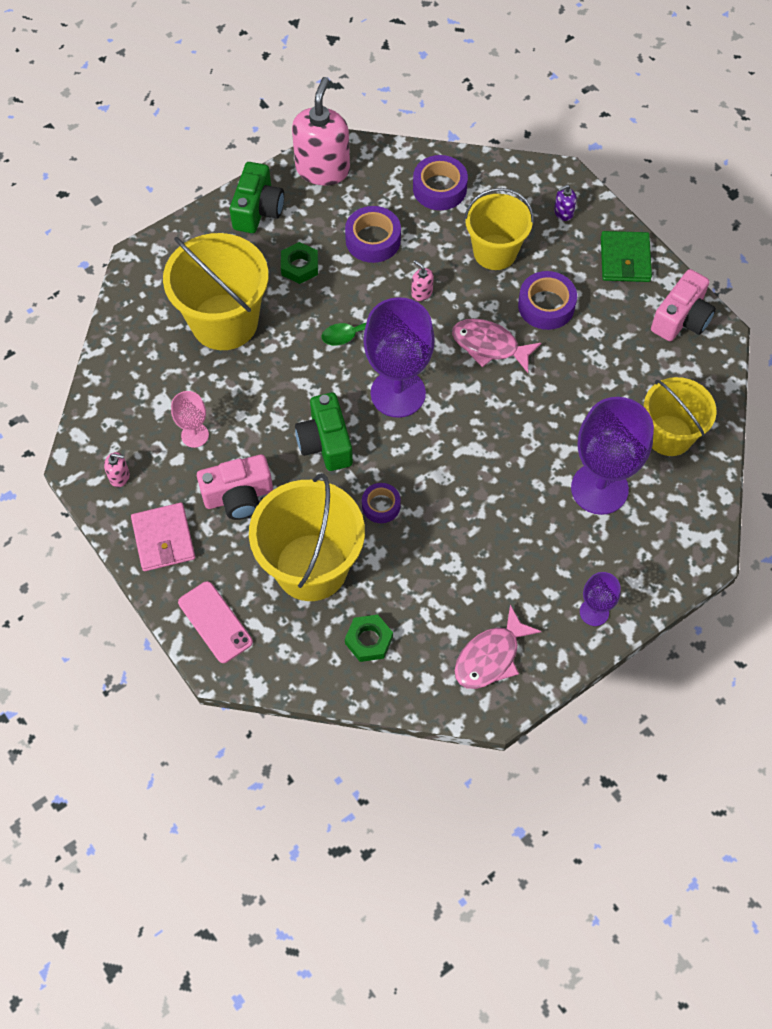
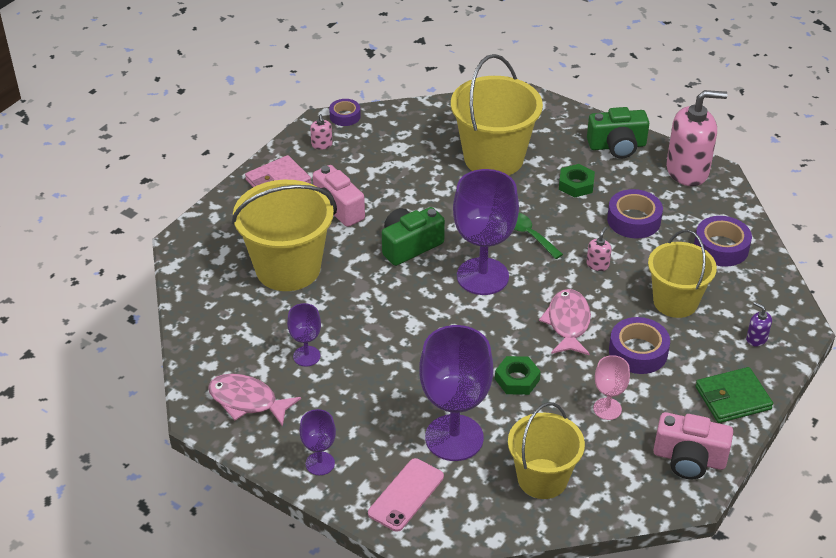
camera: 70 degrees right, 20 degrees down
(195, 435) = (378, 172): pink goblet -> pink goblet (607, 409)
(215, 622) = (217, 229): pink phone -> pink phone (406, 495)
(369, 640) = (234, 320): green nut -> green nut (517, 379)
(381, 506) = (365, 294): purple tape -> purple tape (345, 116)
(448, 585) = (306, 356): none -> purple goblet

